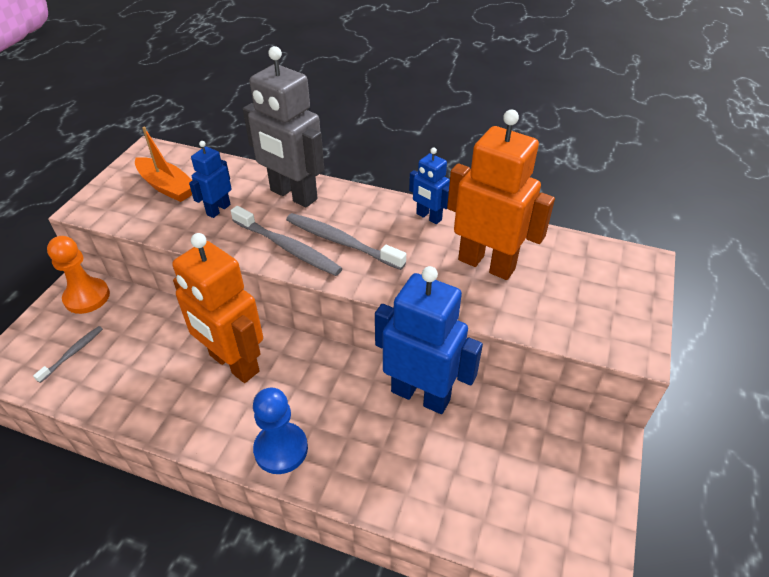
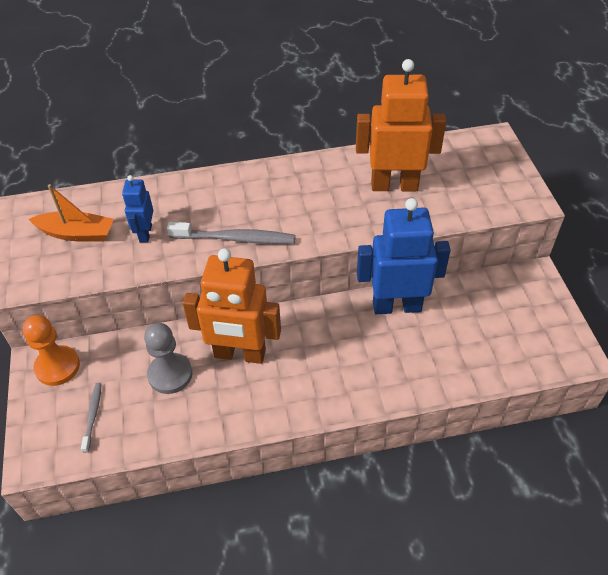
camera: 30 degrees left, 5 degrees up
(161, 350) = (170, 374): none -> grey pawn
(281, 449) = (330, 393): blue pawn -> none
(293, 195) = (198, 194): grey robot -> none
(341, 242) = (273, 215): grey toothbrush -> none
(428, 217) = (323, 167): blue robot -> none

